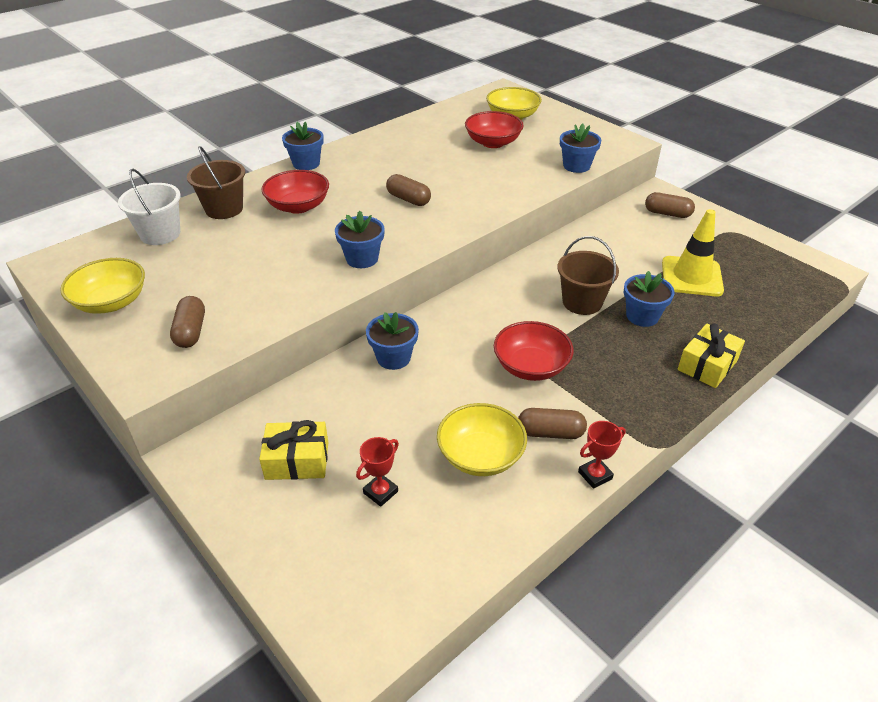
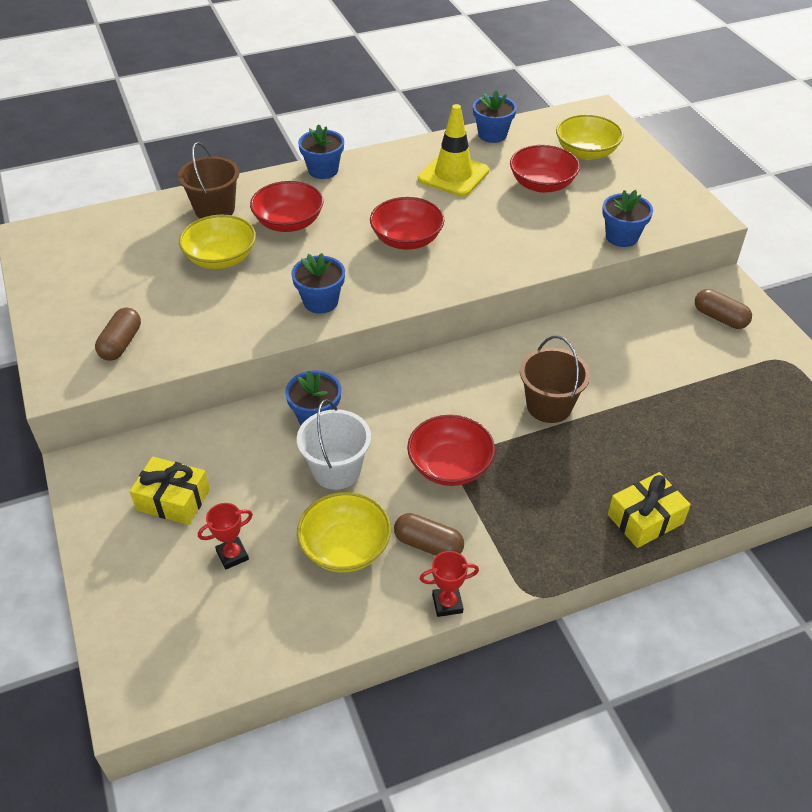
camera: 20 degrees right, 5 degrees up
(111, 302) = (66, 293): yellow bowl -> yellow bowl (221, 258)
(160, 234) = (142, 226): white bucket -> white bucket (336, 470)
(408, 199) = (407, 239): brown capsule -> red bowl
(642, 316) = (607, 440): blue flower pot -> blue flower pot (492, 135)
(691, 277) = (697, 407): yellow traffic cone -> yellow traffic cone (453, 175)

